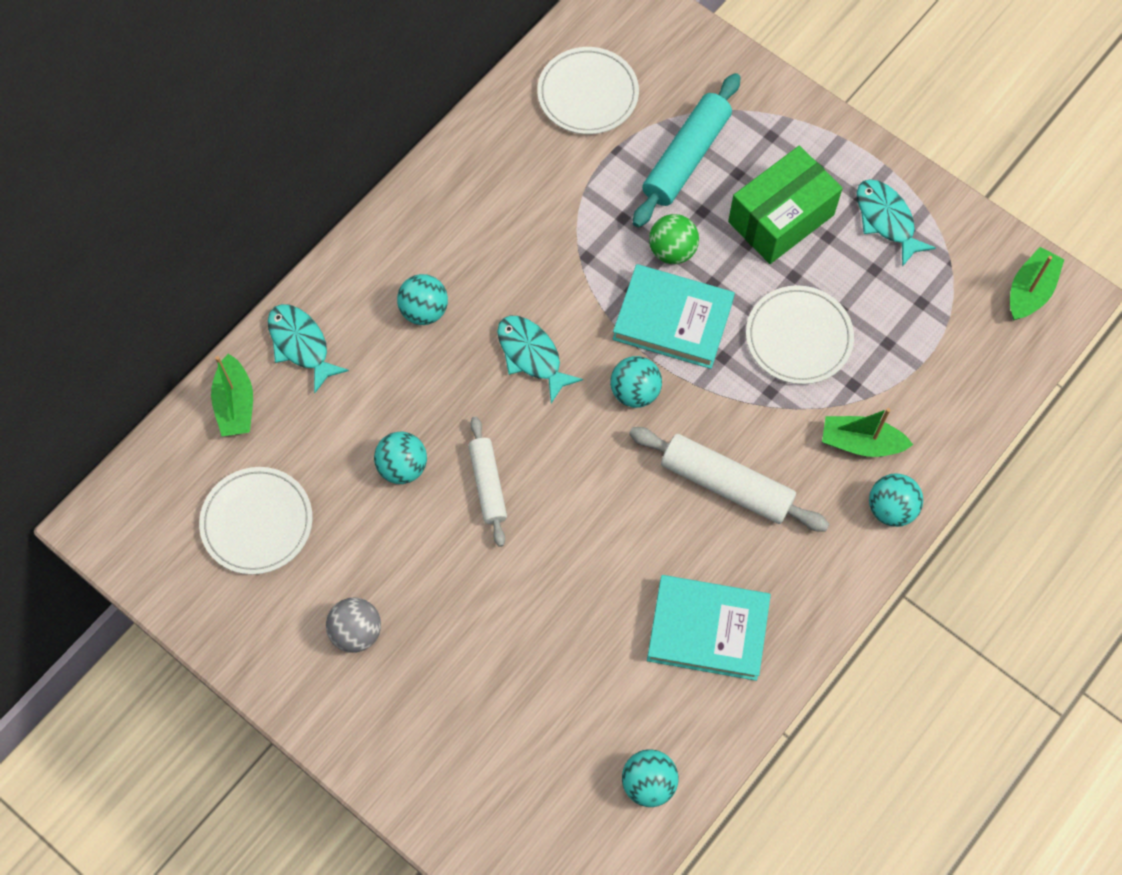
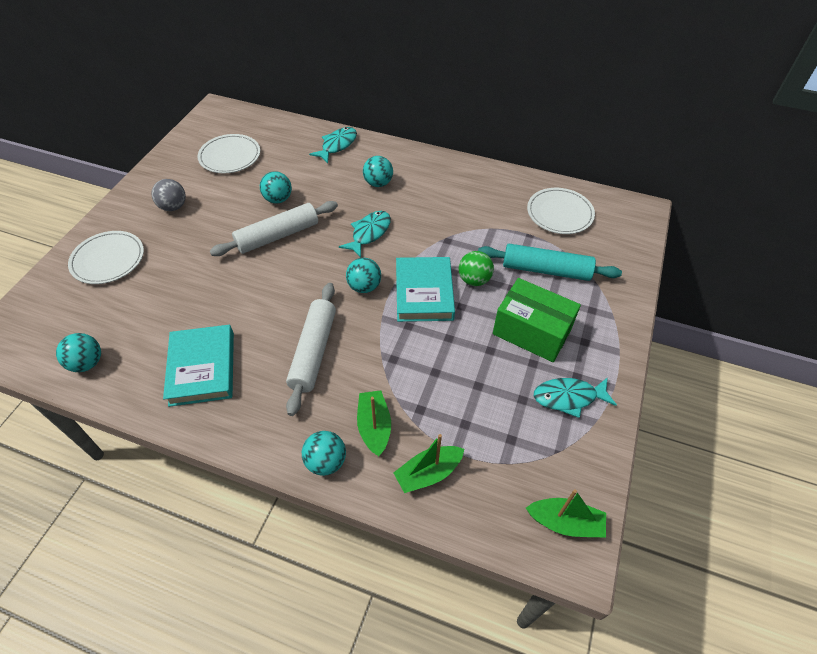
camera: 70 degrees right, 15 degrees down
(235, 404) = (294, 133): green boat -> green boat (428, 473)
(487, 484) = (278, 236): white rolling pin -> white rolling pin, size x1.56
(798, 337) = (443, 365): white plate -> white plate (108, 260)
(886, 220) = (568, 397): turquoise fish -> turquoise fish turned 135 degrees counterclockwise

